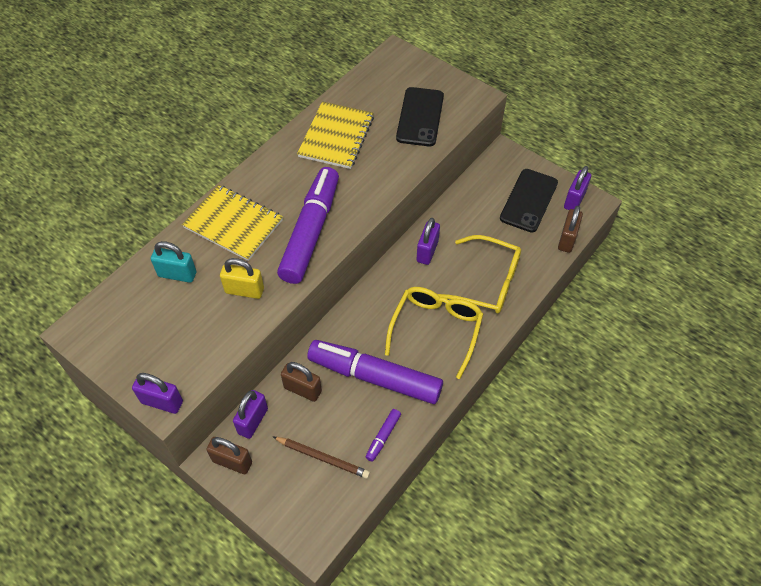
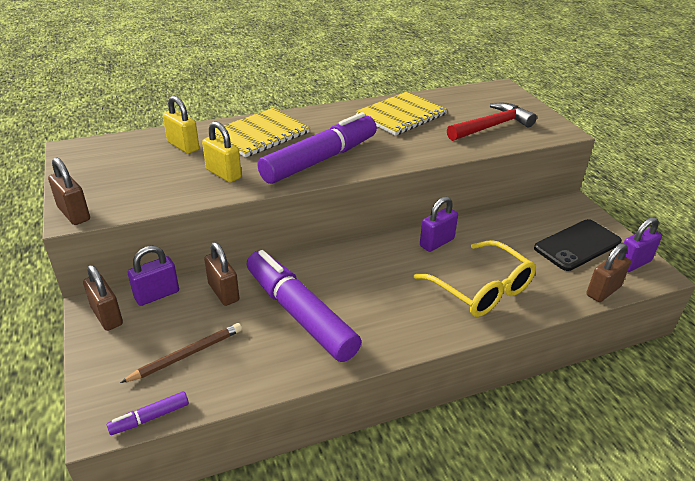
camera: 30 degrees right, 20 degrees down
(162, 402) = (74, 214): purple padlock -> brown padlock
(177, 274) = (183, 146): turquoise padlock -> yellow padlock
(233, 224) = (260, 134): yellow notebook -> yellow notebook turned 75 degrees clockwise
(323, 458) = (187, 354): brown pencil -> brown pencil turned 90 degrees counterclockwise
(383, 437) = (261, 367): purple marker -> purple marker (150, 418)
(420, 117) = (491, 126): black phone -> red hammer
(436, 329) = (396, 303): yellow glasses -> none

